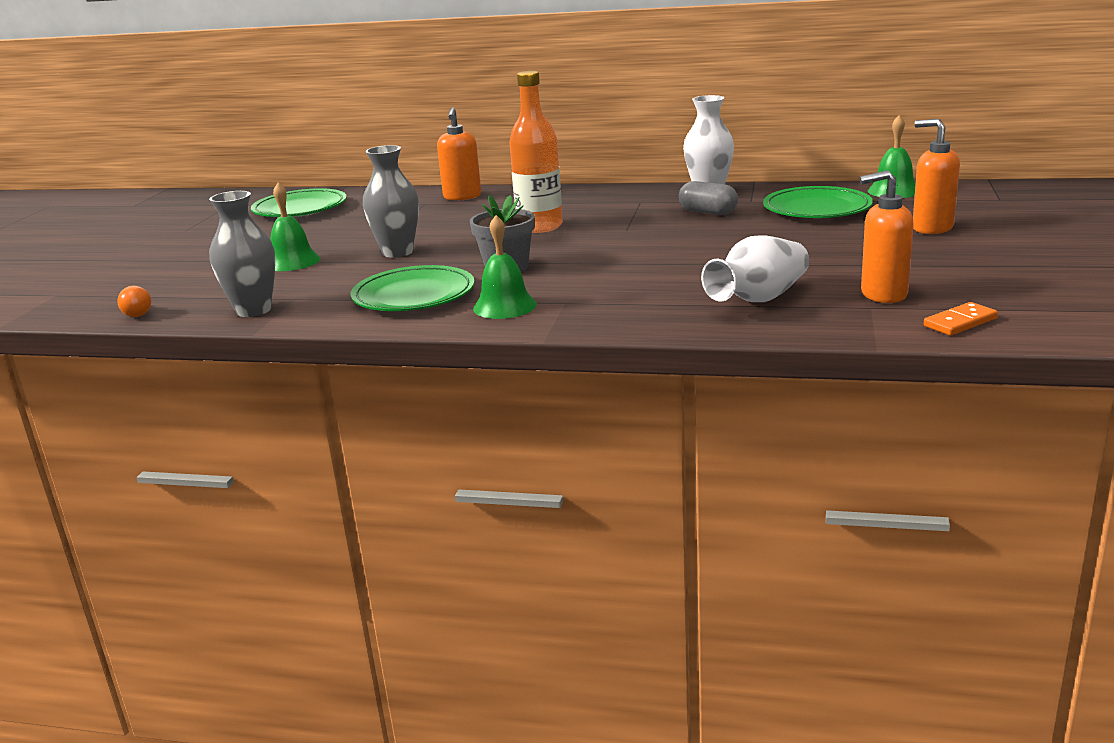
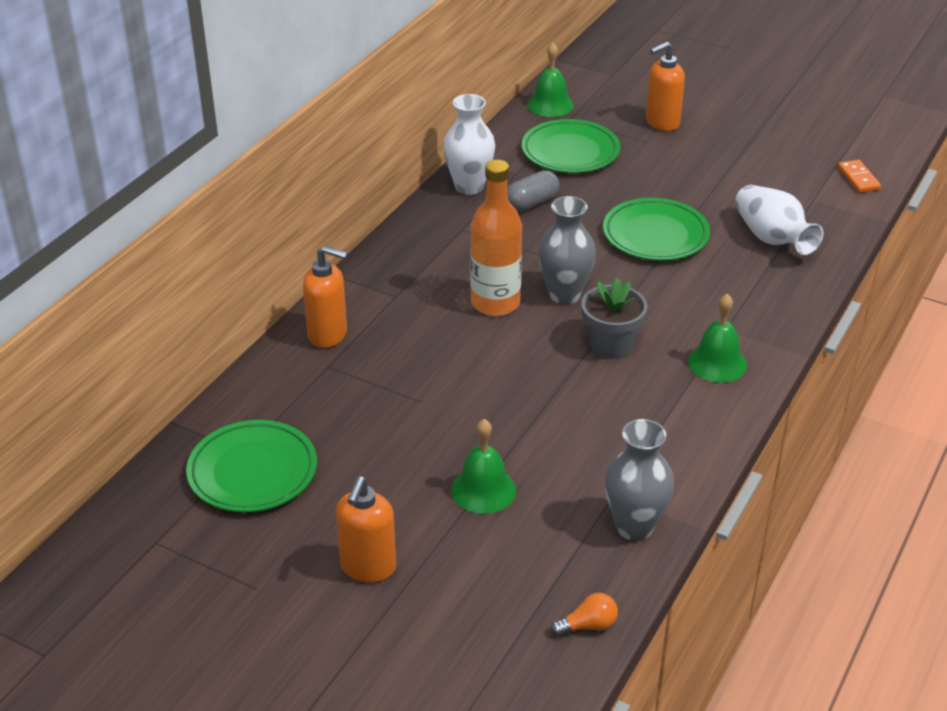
camera: 75 degrees left, 15 degrees up
(397, 252) = (508, 408): grey vase -> grey vase (564, 294)
(414, 296) = (657, 412): green plate -> green plate (655, 235)
(883, 295) = (793, 188): orange soap dispenser -> orange soap dispenser (368, 567)

